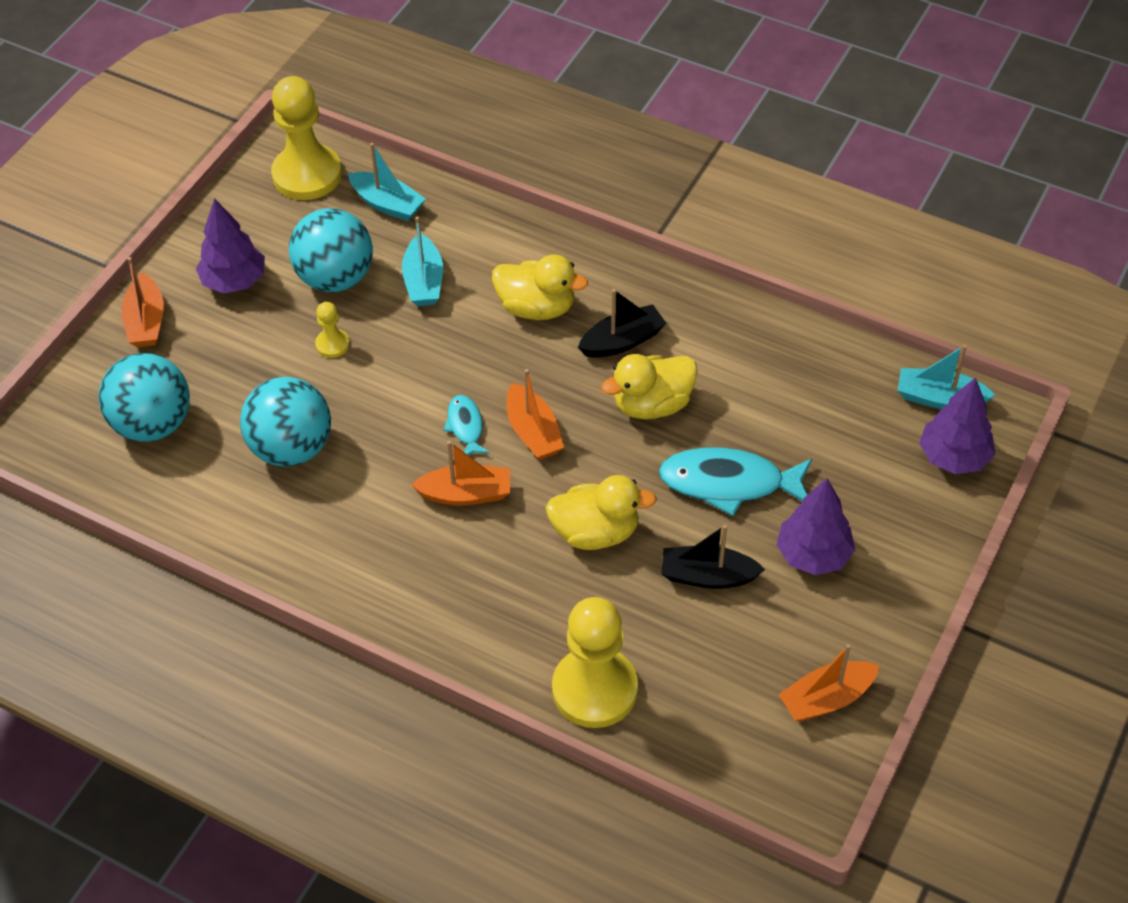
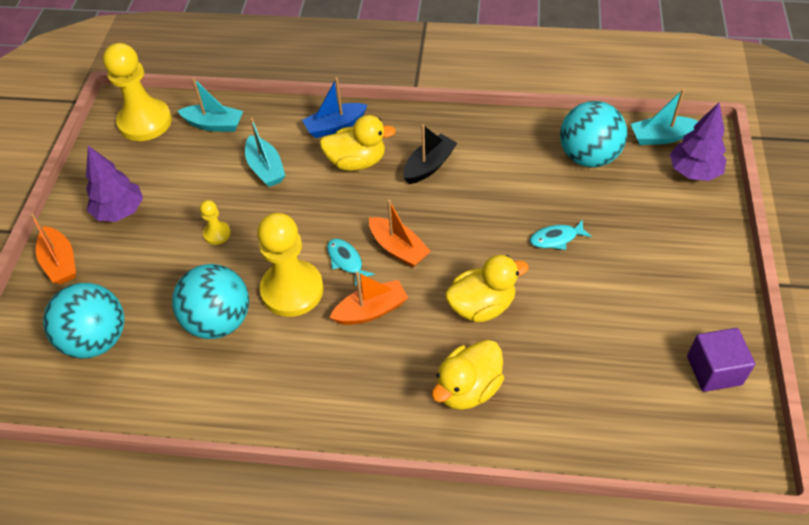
camera: 20 degrees left, 0 degrees up
(335, 278) = (198, 186): turquoise ball -> turquoise ball (588, 157)
(532, 252) = (335, 126): none -> blue boat
(595, 689) = (545, 427): yellow pawn -> yellow pawn (292, 290)
(652, 404) = (473, 202): yellow duck -> yellow duck (468, 388)
(707, 576) = (579, 310): black boat -> none
(729, 483) = (556, 238): turquoise fish -> turquoise fish, size x0.52
(813, 555) = (643, 269): purple tree -> none
(826, 698) = (714, 370): orange boat -> purple cube

